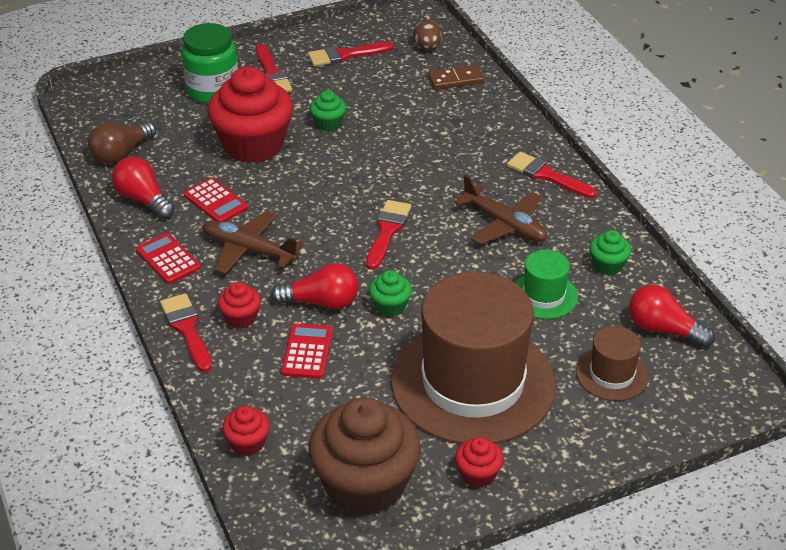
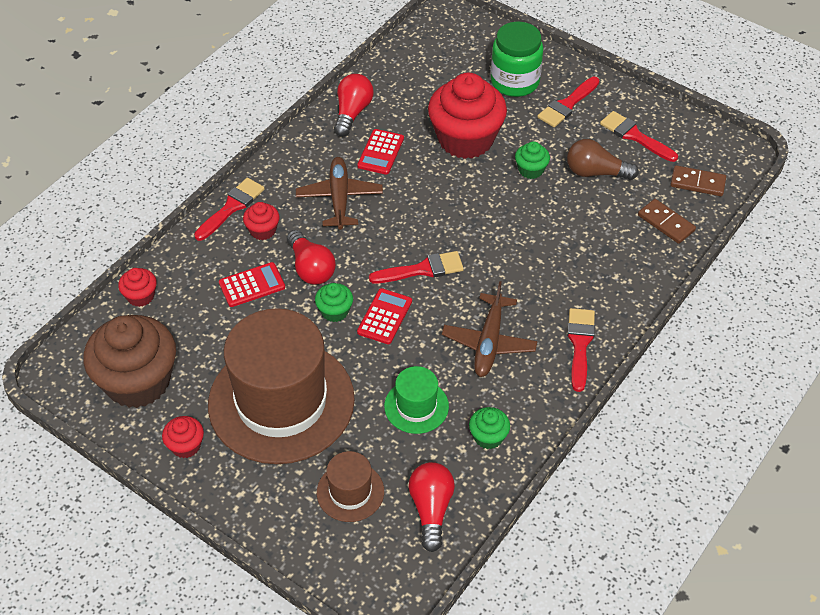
camera: 60 degrees right, 10 degrees up
(121, 153) = (395, 73): brown light bulb -> brown light bulb (595, 172)
(168, 259) = (297, 159): red calculator -> red calculator (384, 317)
(427, 47) = (697, 183): brown egg -> brown domino

